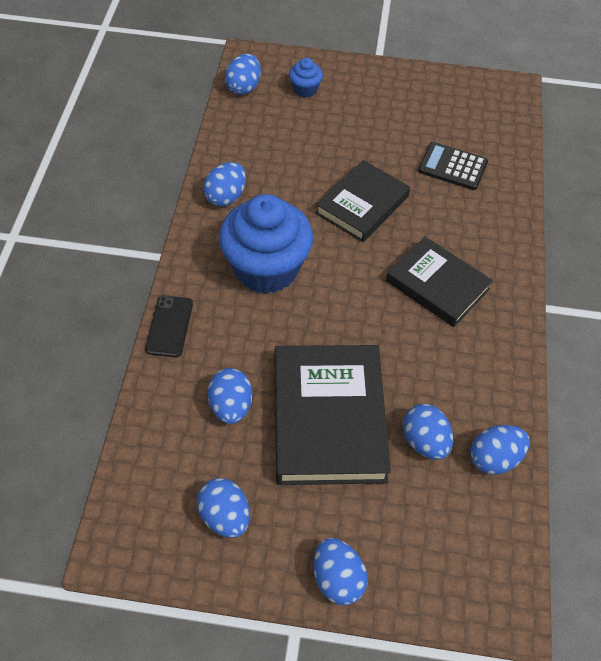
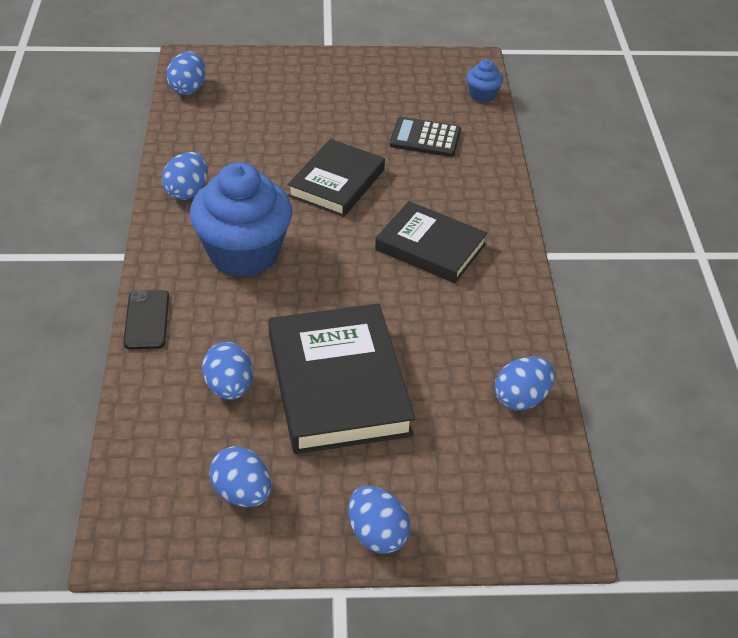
camera: 10 degrees left, 10 degrees down
(305, 89) = (255, 83): blue cupcake -> blue cupcake (482, 95)
(425, 442) = (445, 393): blue egg -> none

